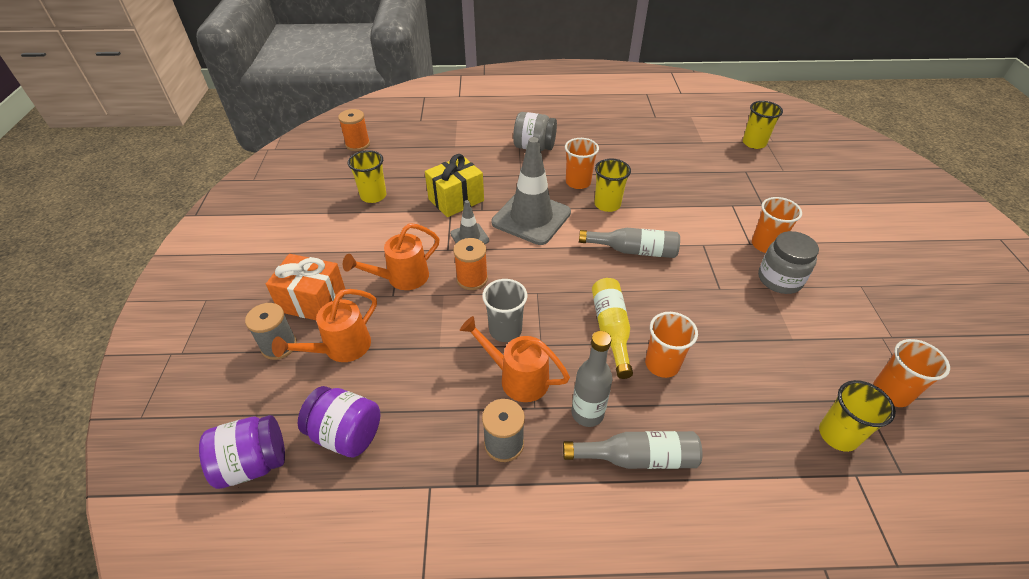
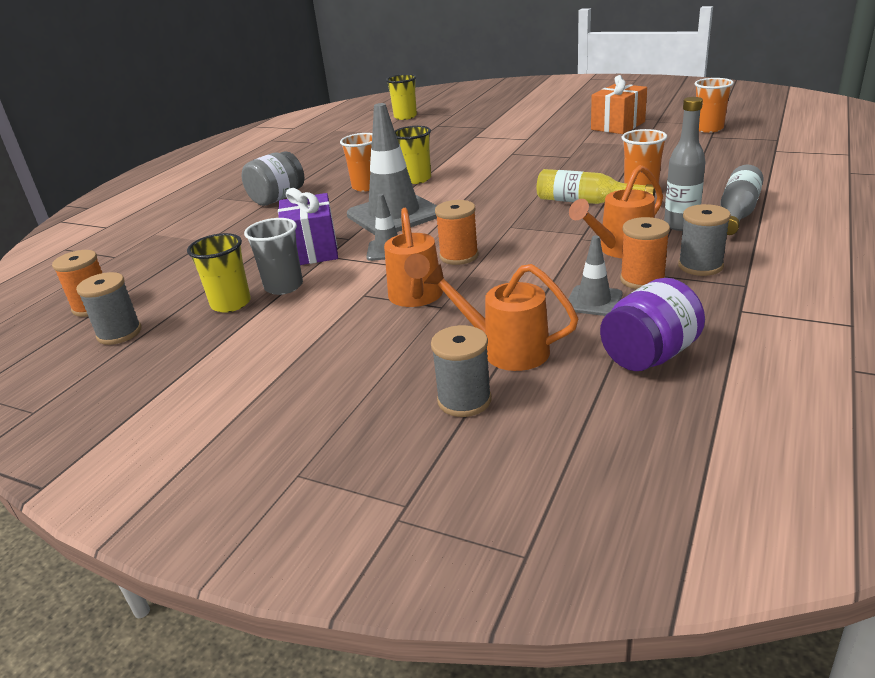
camera: 60 degrees left, 15 degrees down
(253, 463) = (668, 432): purple jar -> none
(313, 301) = (399, 366): orange gift -> orange gift (618, 126)
(331, 169) = (119, 333): none -> grey spool
(341, 348) = (506, 350): orange watering can -> orange watering can turned 135 degrees clockwise
(420, 381) = (593, 301): none -> grey traffic cone
(456, 200) = (312, 250): yellow gift -> purple gift
(465, 405) = (642, 280): none -> orange spool
(505, 330) = (551, 248): grey cup -> grey cup (284, 286)
(633, 250) = (492, 178): grey bottle -> none
(765, 245) = (534, 134): orange cup -> none
(779, 279) = (576, 137): grey jar -> none
(838, 435) = (739, 148): yellow cup -> none

